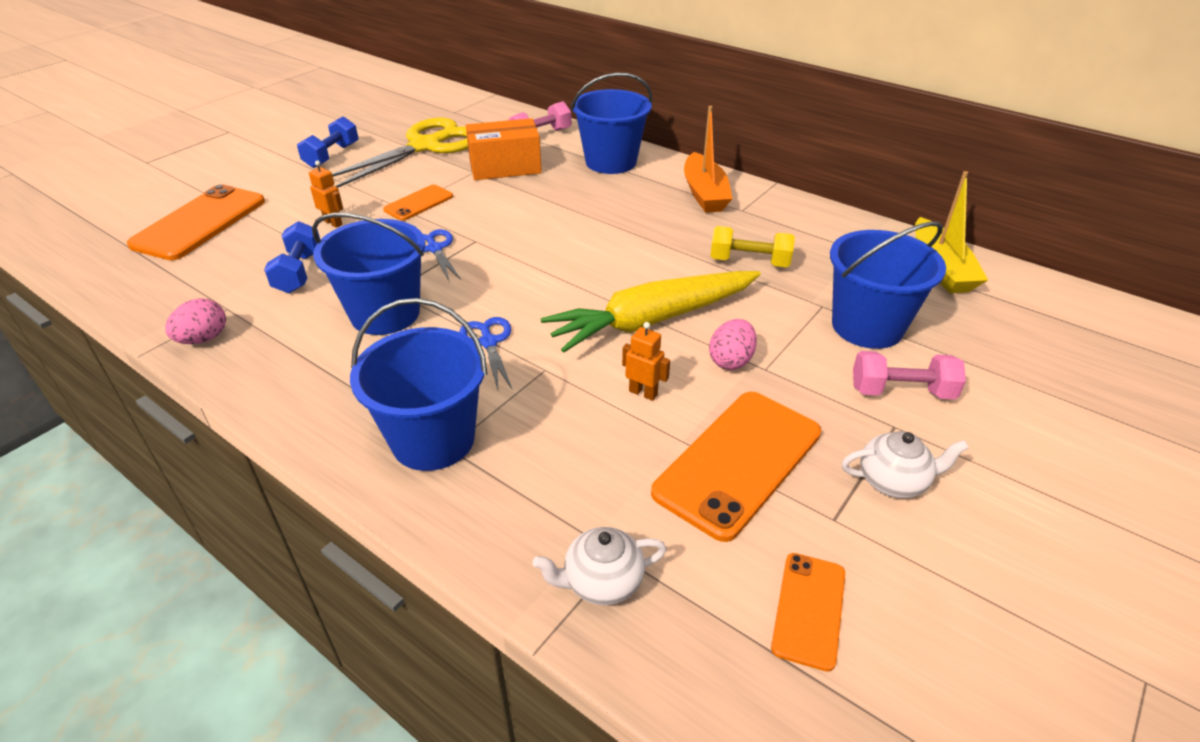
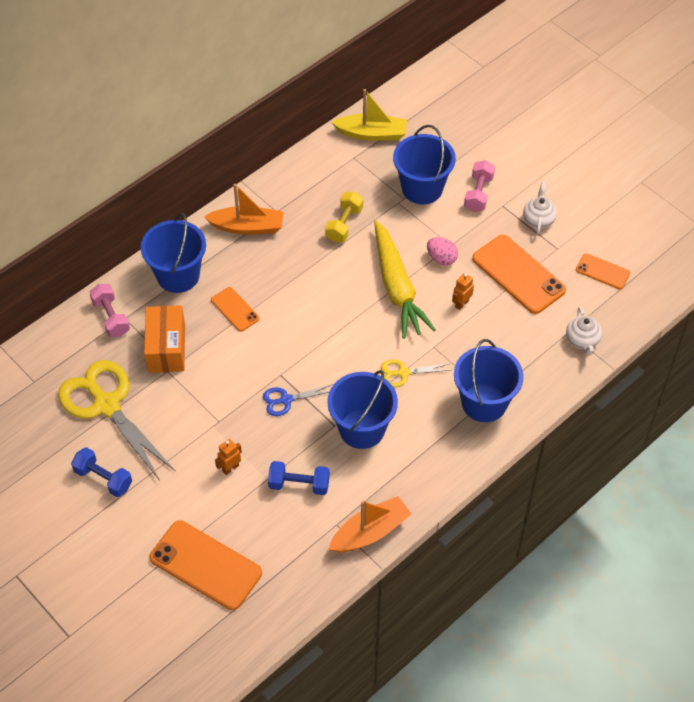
camera: 80 degrees left, 15 degrees up
(204, 339) = (370, 532): pink egg -> orange boat
(419, 203) = (213, 410): orange phone -> orange phone (235, 309)
(489, 342) = (403, 373): blue scissors -> yellow scissors

